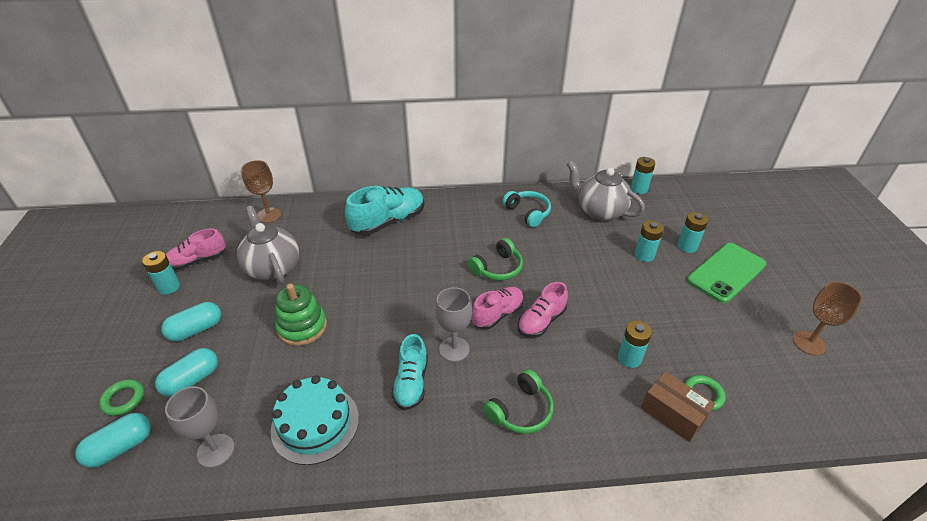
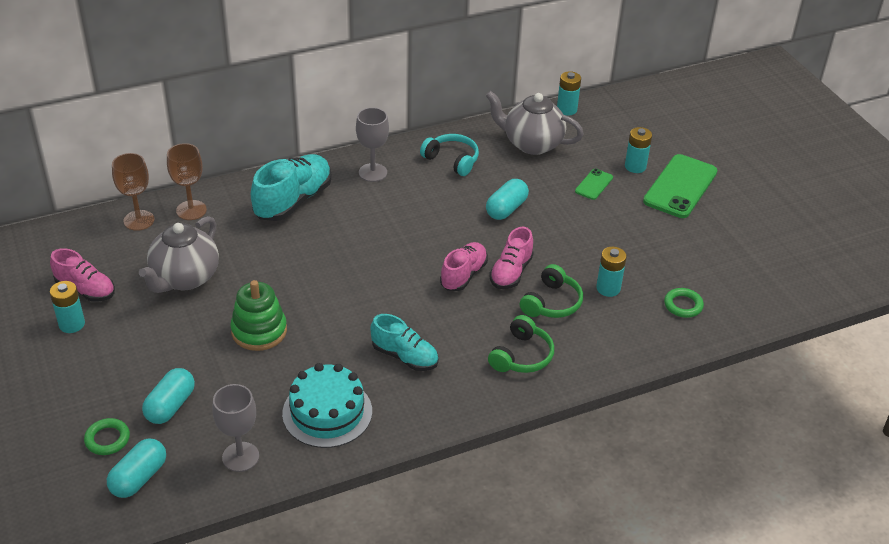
camera: 20 degrees left, 0 degrees up
(196, 330) = (139, 359): turquoise capsule -> turquoise capsule (506, 209)
(197, 261) = (85, 289): pink shoe -> pink shoe turned 105 degrees counterclockwise
(272, 268) = (184, 278): grey teapot -> grey teapot turned 105 degrees counterclockwise
(411, 383) = (405, 356): turquoise shoe -> turquoise shoe turned 45 degrees counterclockwise
(454, 349) = (433, 317): grey goblet -> grey goblet (373, 172)
(497, 268) = (443, 228): green headphones -> green headphones (551, 302)
(644, 255) = (594, 184): turquoise battery -> green phone
(673, 414) = (660, 327): brown box -> none
(809, 343) = (769, 239): brown goblet -> brown goblet (191, 210)

